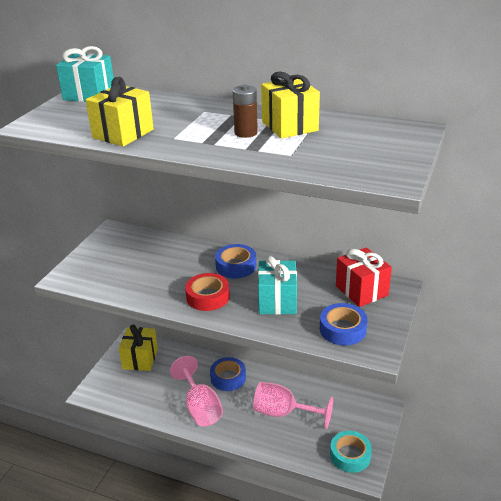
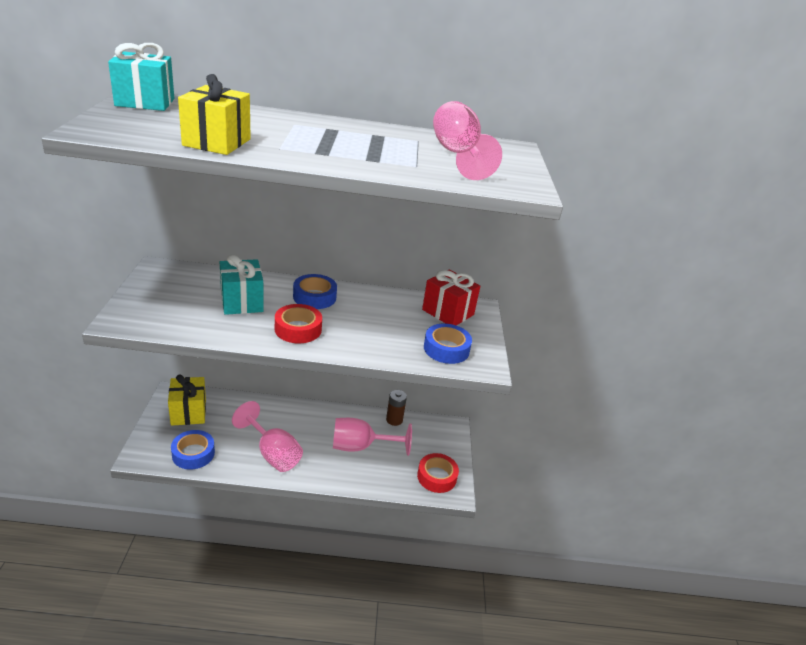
camera: 25 degrees left, 0 degrees up
(228, 378) = (293, 420): blue tape -> blue tape (193, 454)
(246, 133) = (355, 145): brown battery -> brown battery (394, 420)
(277, 301) = (372, 328): turquoise gift -> turquoise gift (242, 302)
(289, 126) = (395, 140): yellow gift -> none
(343, 141) = (457, 154): none -> pink goblet
(350, 455) = (437, 477): turquoise tape -> red tape

